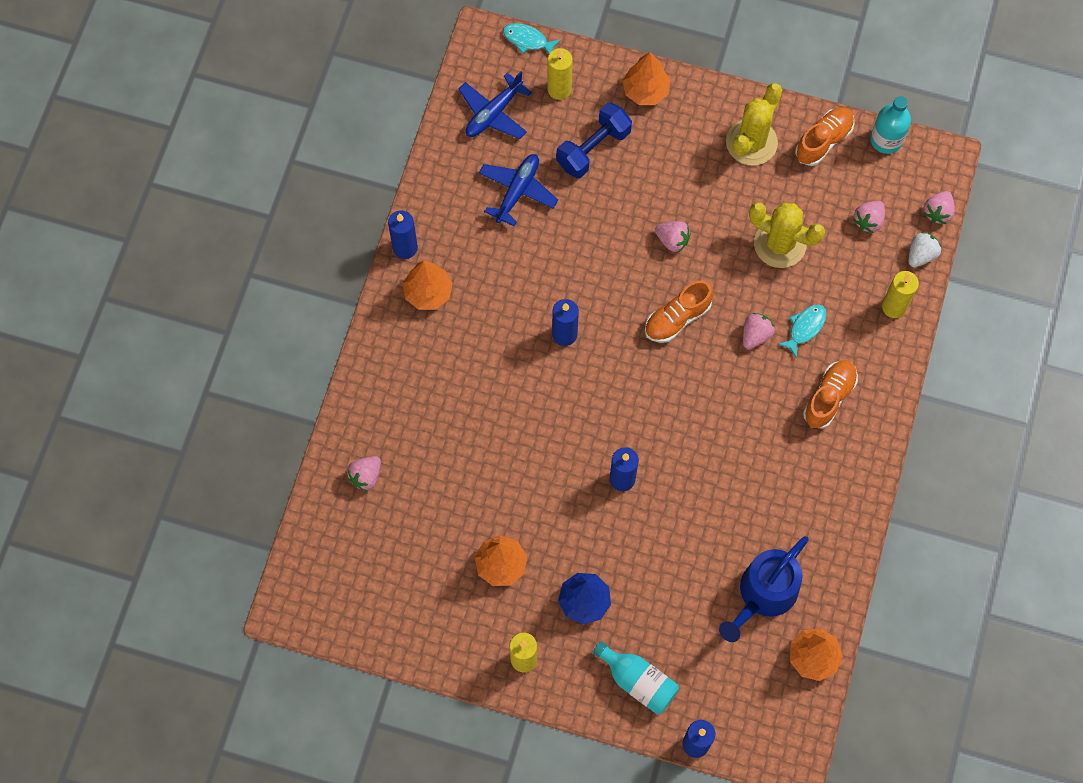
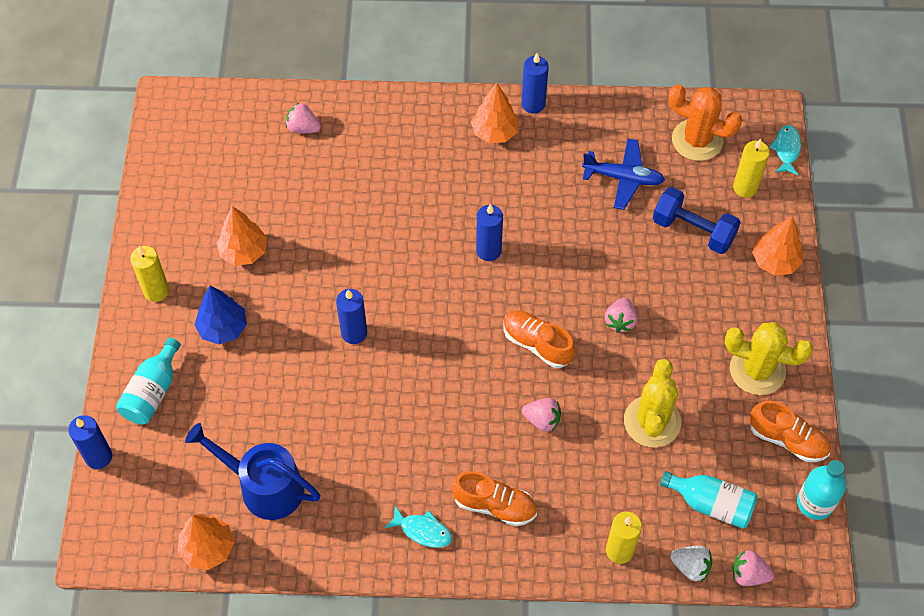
camera: 75 degrees right, 10 degrees down
(493, 113) = (697, 140): blue plane -> orange cactus
(805, 328) = (566, 466): turquoise fish -> turquoise fish (423, 531)
(868, 221) = (711, 504): pink strawberry -> turquoise bottle

